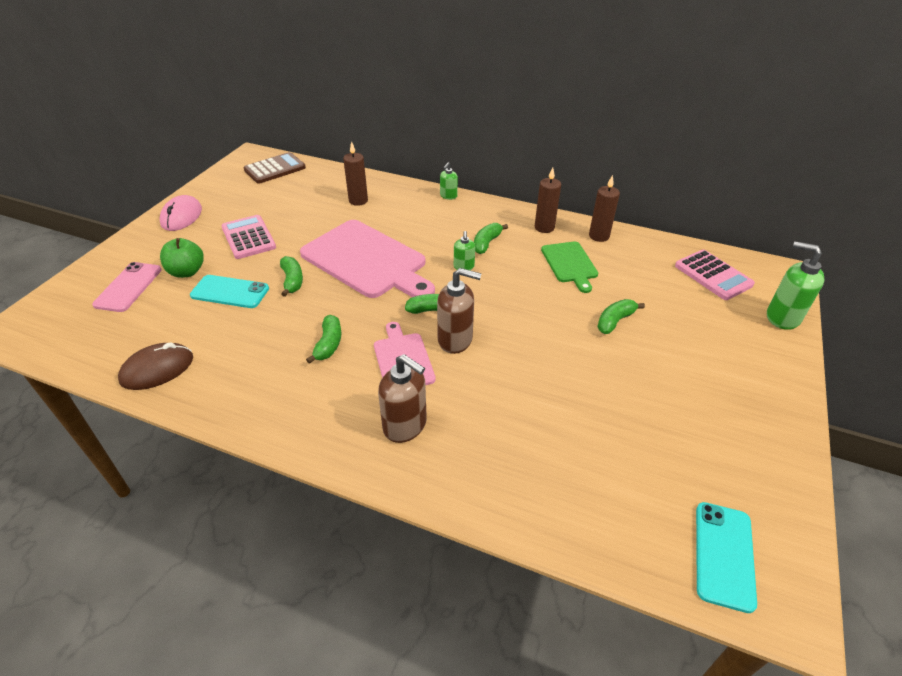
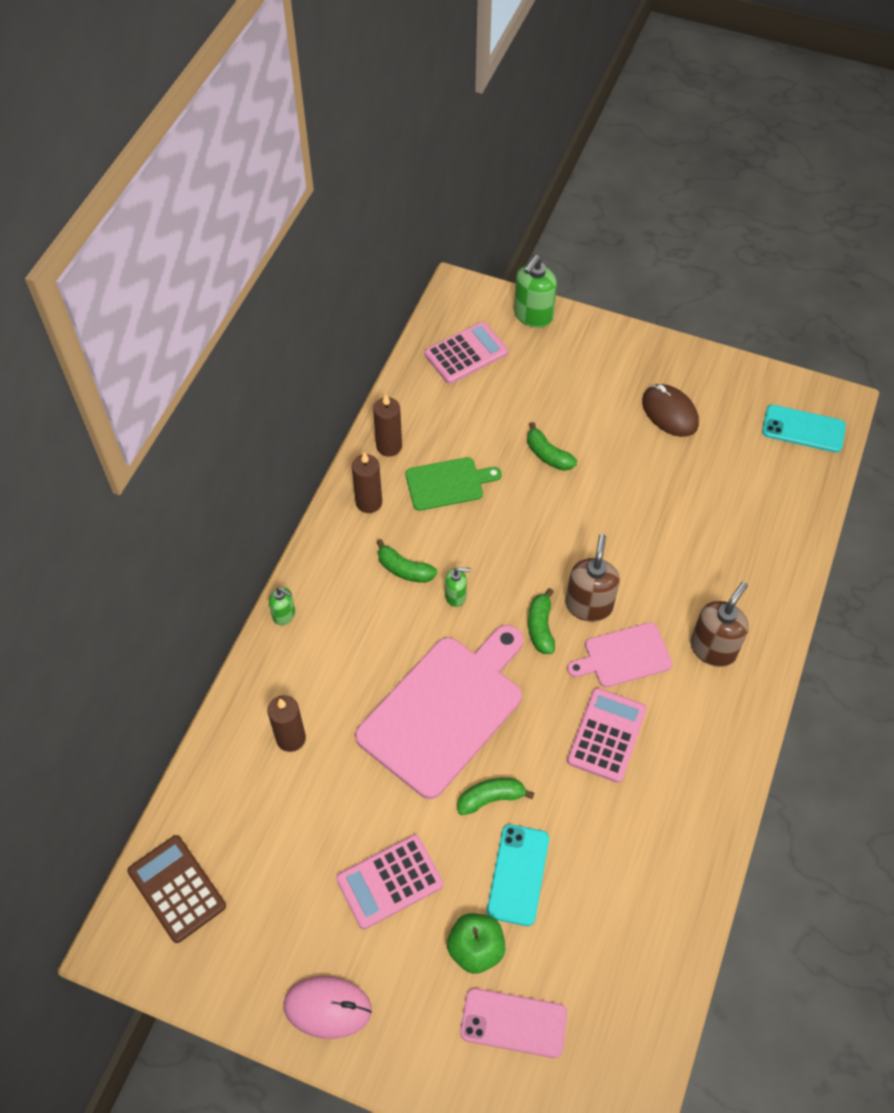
camera: 90 degrees left, 15 degrees up
(157, 369) = (665, 921): brown mouse -> brown mouse (669, 413)
(329, 344) = (607, 735): green banana -> pink calculator

